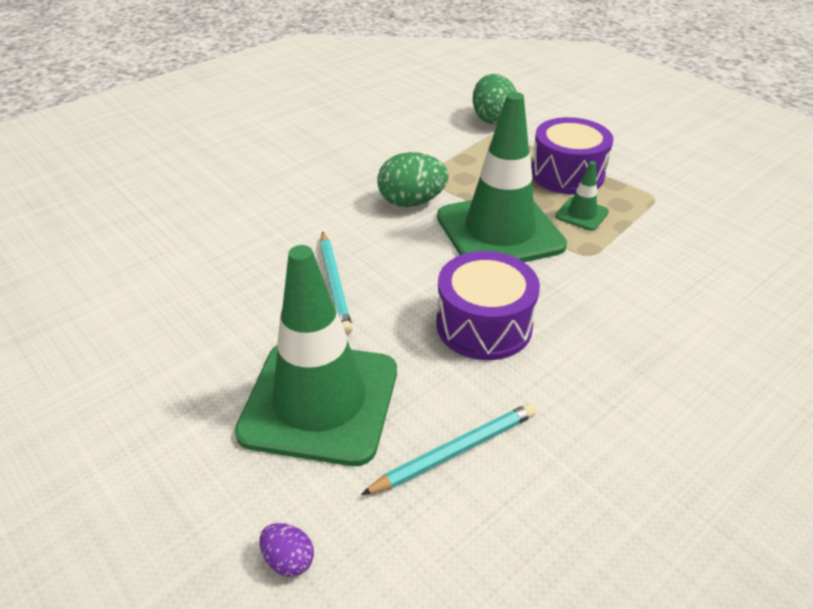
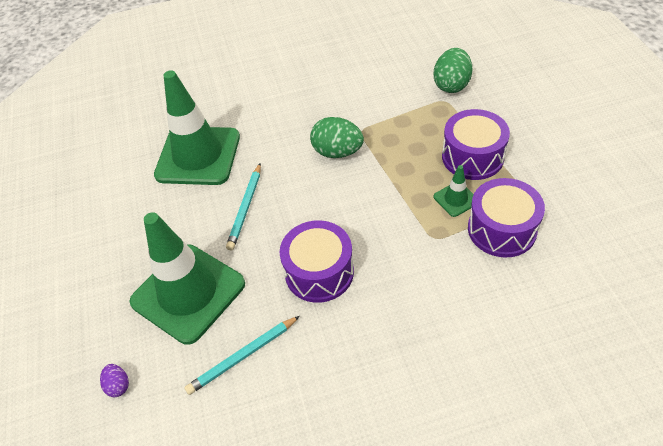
camera: 30 degrees right, 10 degrees up
(455, 451) = (243, 356): turquoise pencil -> turquoise pencil turned 150 degrees clockwise
(499, 231) = (382, 197): green traffic cone -> green traffic cone (198, 156)
(652, 229) = (501, 229): none -> purple drum

